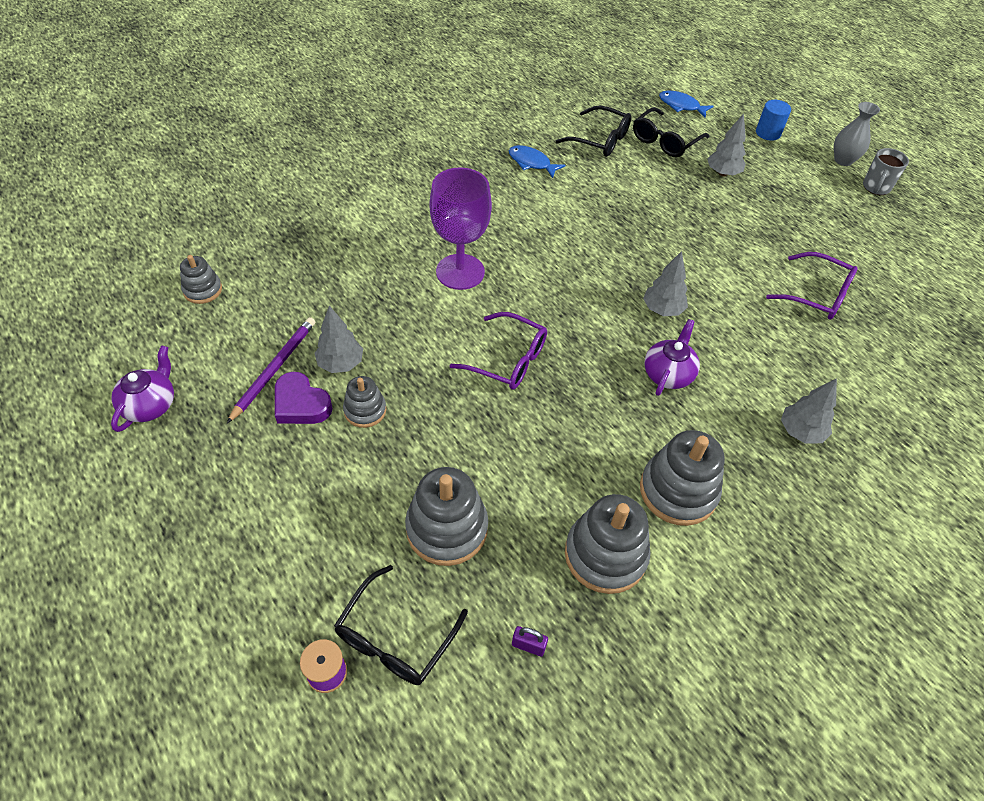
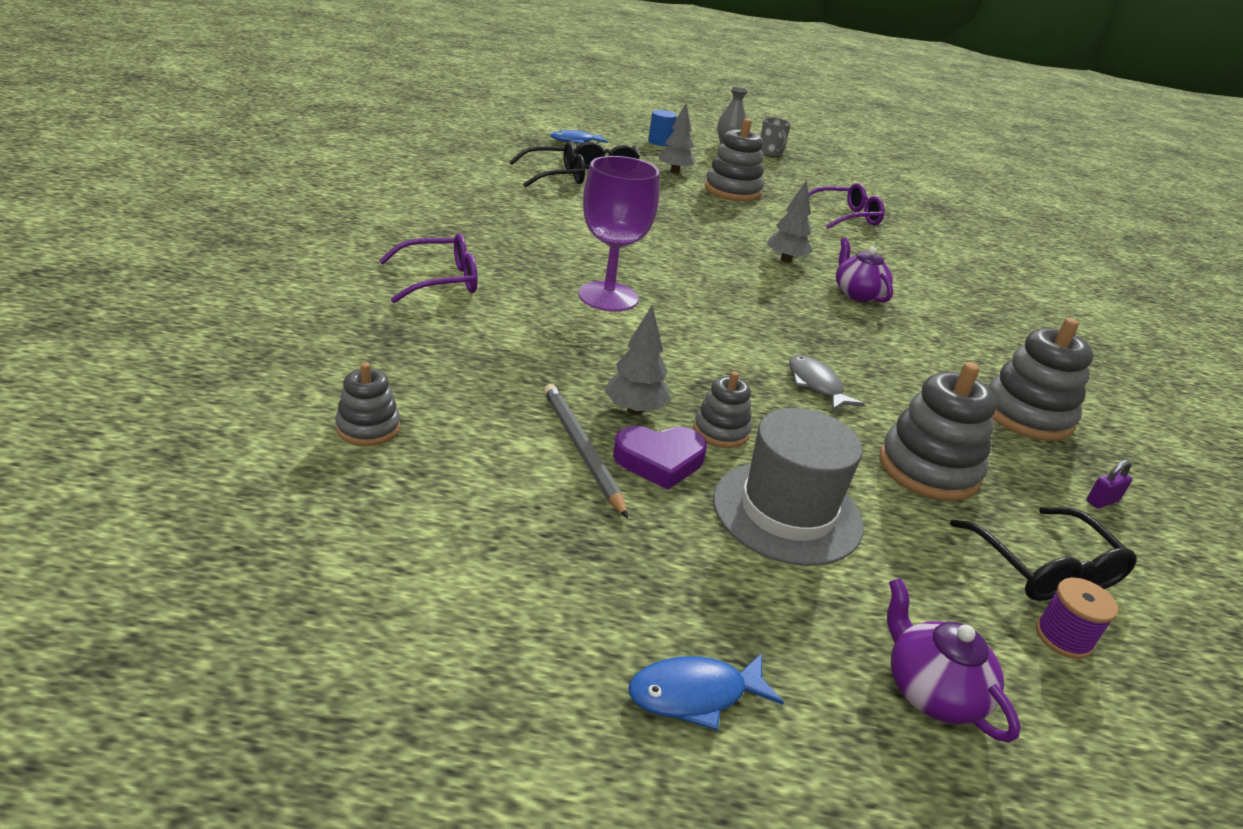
camera: 50 degrees left, 20 degrees down
(150, 405) = (504, 564): purple teapot -> purple teapot (931, 691)
(274, 369) = (581, 450): purple pencil -> grey pencil
(313, 483) = (787, 512): none -> grey hat
(484, 422) = (816, 385): none -> grey fish
(508, 360) = (753, 336): purple glasses -> purple glasses (440, 280)
(531, 163) = (528, 205): blue fish -> blue fish (695, 694)
(678, 491) = (985, 354): grey stacking toy -> grey stacking toy (732, 191)
(800, 432) = (970, 289): grey tree -> none

